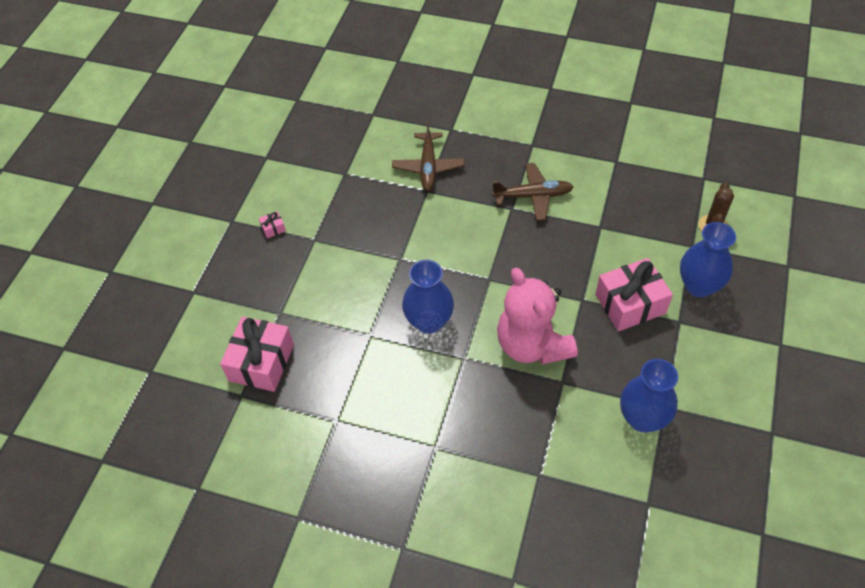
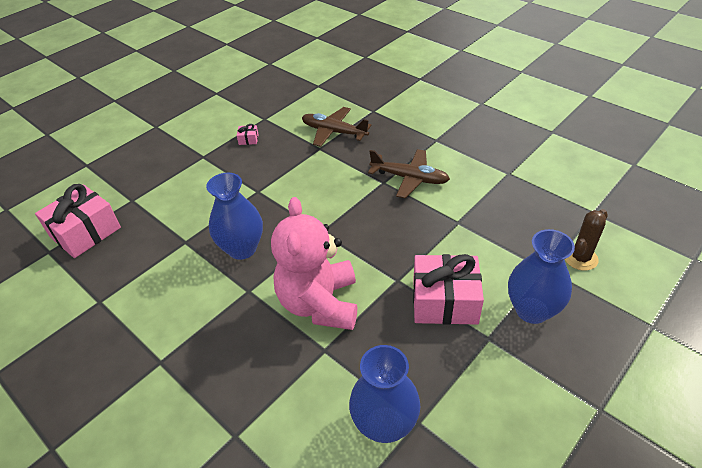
camera: 25 degrees right, 10 degrees down
(273, 228) = (180, 140): pink gift -> pink gift (248, 139)
(428, 167) = (334, 132): brown plane -> brown plane turned 90 degrees clockwise

